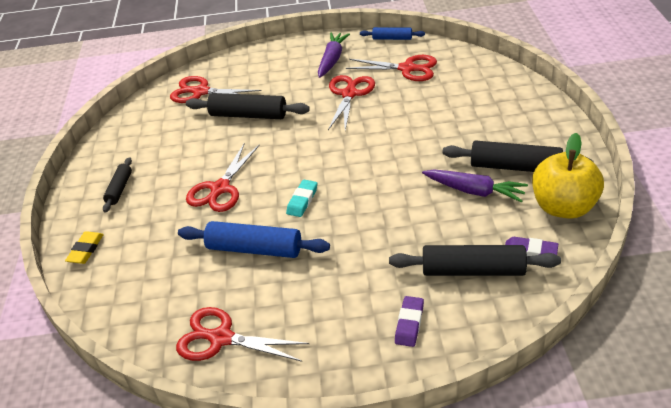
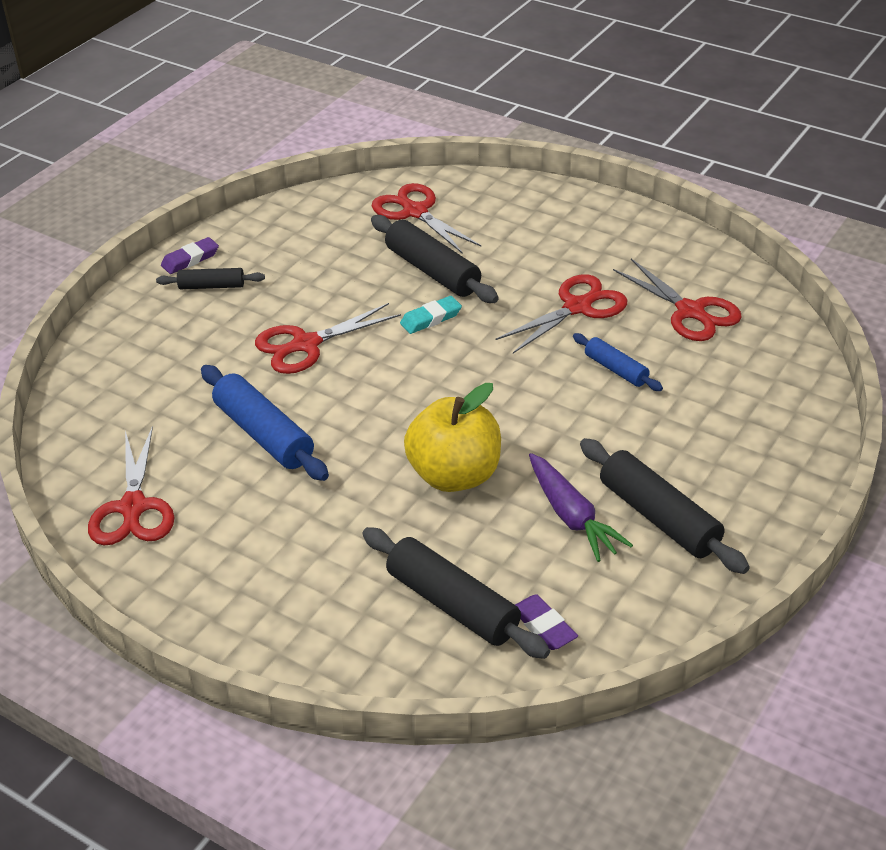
camera: 35 degrees right, 0 degrees up
(86, 250) = (115, 336): yellow eraser -> none
(119, 189) = (211, 286): black rolling pin -> black rolling pin turned 45 degrees clockwise
(221, 338) = (133, 507): red scissors -> red scissors turned 150 degrees counterclockwise
(302, 200) = (371, 410): turquoise eraser -> turquoise eraser (431, 318)
(332, 60) = (612, 249): purple carrot -> none
(392, 38) = (724, 258): blue rolling pin -> blue rolling pin (616, 369)
(409, 323) = (318, 614): purple eraser -> purple eraser (190, 259)
(563, 207) = (651, 602): yellow apple -> yellow apple (454, 475)

